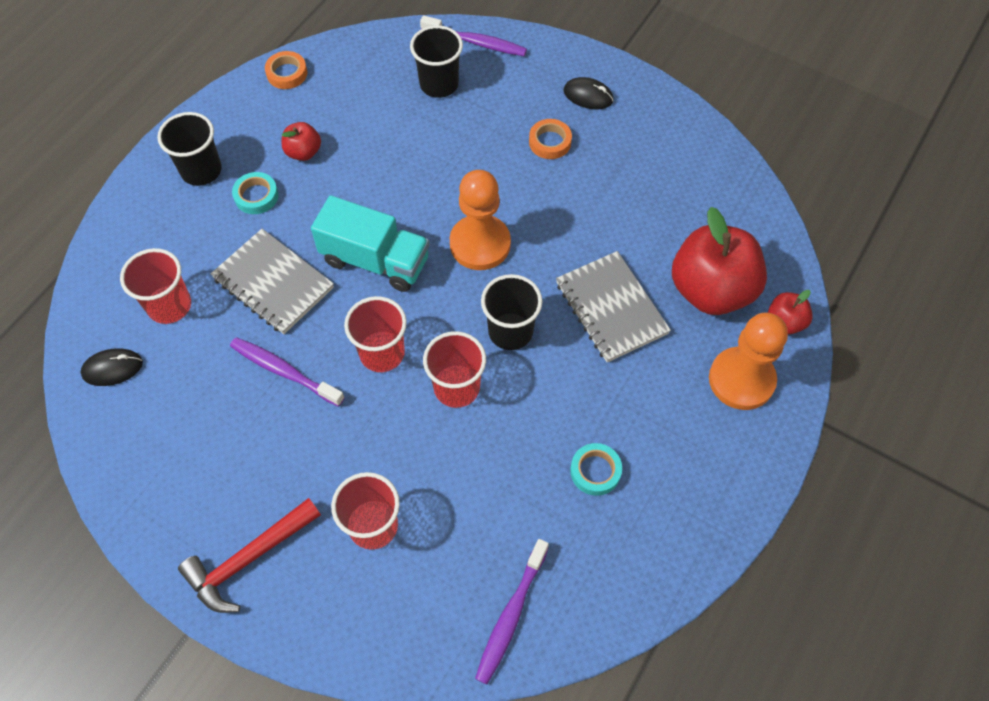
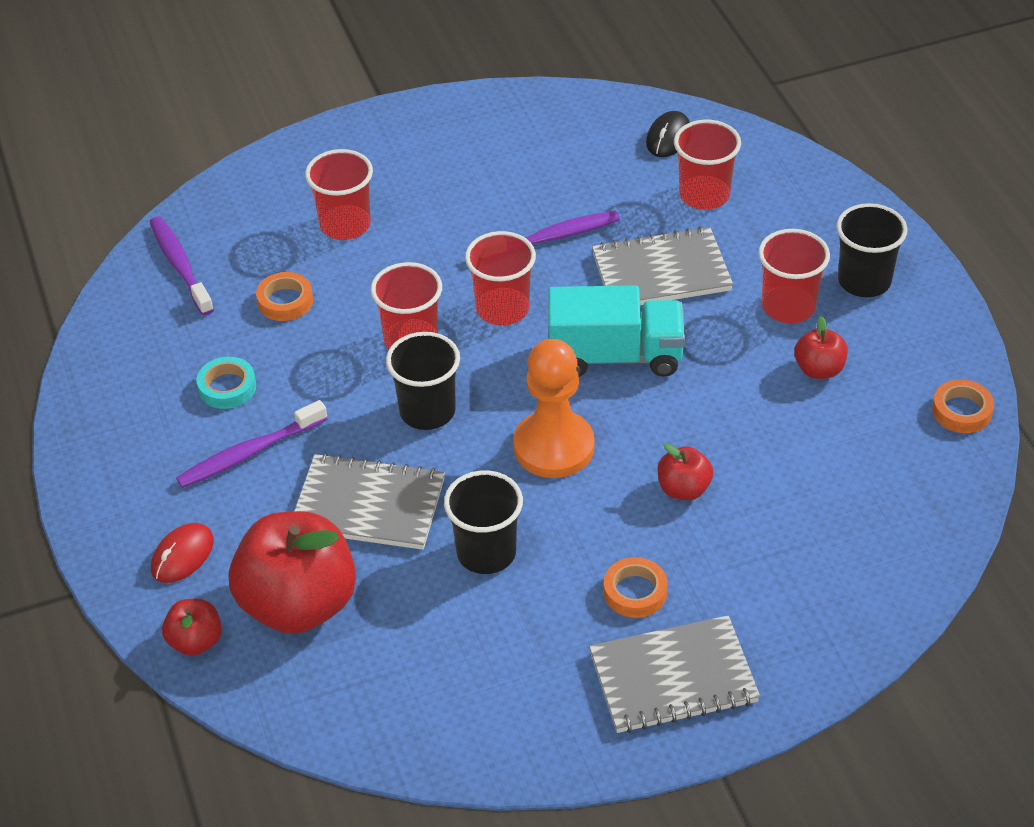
camera: 130 degrees right, 15 degrees down
(248, 559) = (399, 146): red hammer -> none
(256, 196) = (788, 307): turquoise tape -> red cup
(375, 260) = (615, 356): turquoise truck -> turquoise truck turned 150 degrees counterclockwise
(439, 84) = (823, 540): black cup -> black cup (486, 553)
(457, 163) = (683, 489): none -> red apple
(475, 42) = (868, 618): purple toothbrush -> purple toothbrush (250, 453)
(485, 502) = (285, 301): none -> orange tape
(588, 96) = (673, 678): black mouse -> grey notebook
(741, 380) = (182, 556): orange pawn -> red mouse

